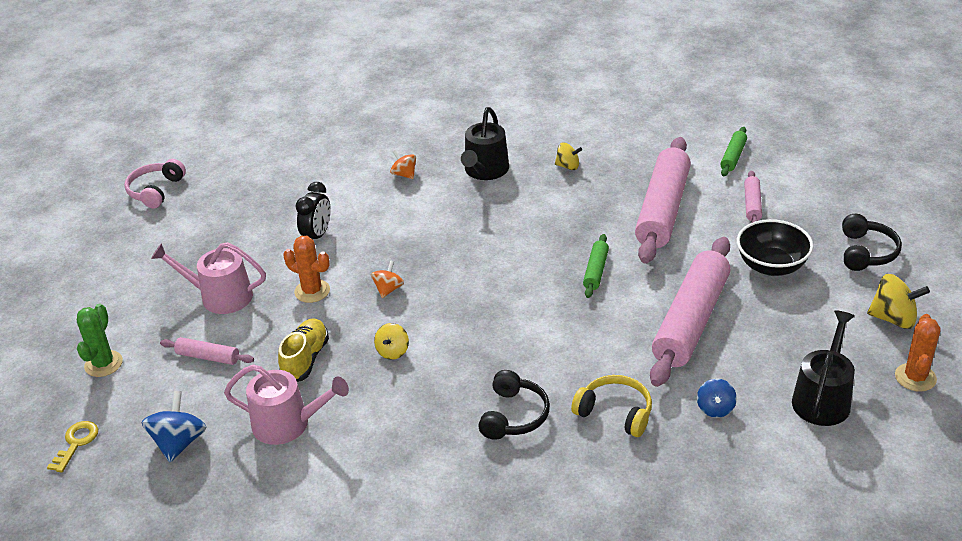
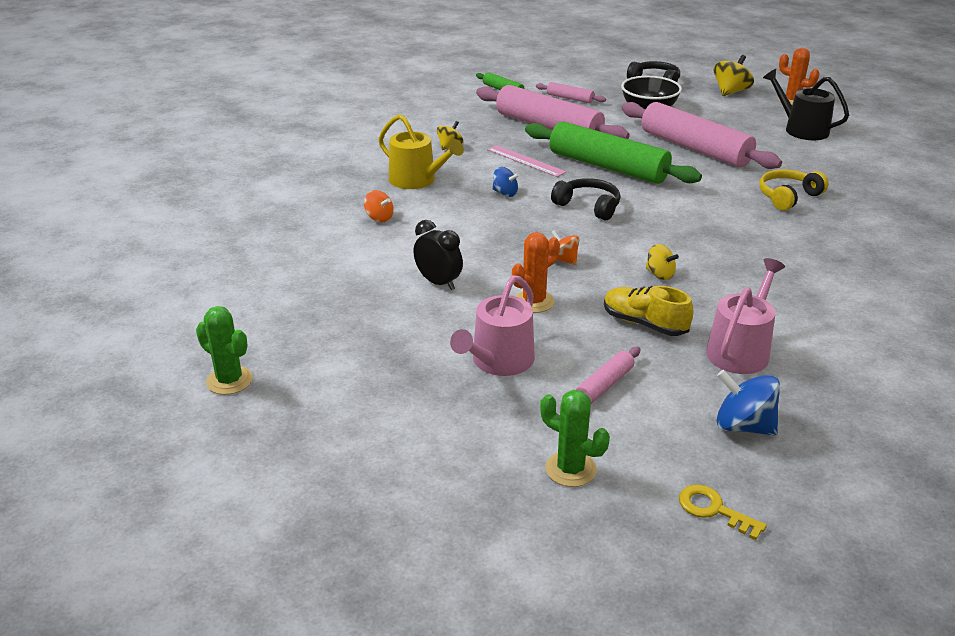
camera: 70 degrees left, 5 degrees down
(156, 191) = (229, 380): pink headphones -> green cactus
(404, 174) = (379, 218): orange spinning top -> orange spinning top turned 120 degrees counterclockwise
(485, 171) = (417, 180): black watering can -> yellow watering can
(514, 415) = (775, 236): black headphones -> black headphones (588, 206)
(570, 217) = (525, 161): none -> pink ruler
(596, 271) = (608, 167): green rolling pin -> green rolling pin, size x2.23
(715, 408) = (798, 163): blue spinning top -> blue spinning top (505, 193)

